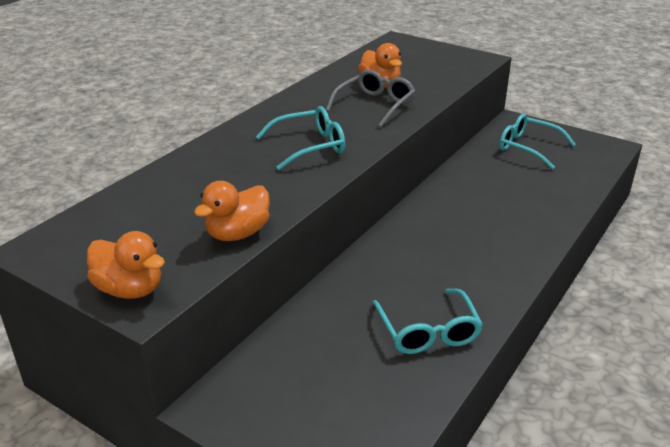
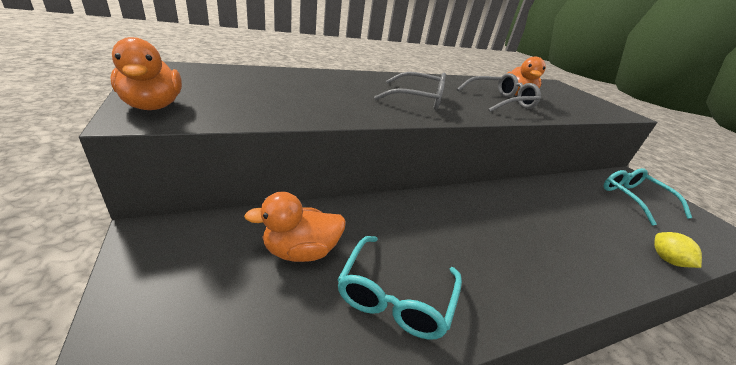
camera: 30 degrees right, 0 degrees up
(237, 234) = (283, 114): orange duck -> orange duck (300, 251)
(309, 146) = (417, 99): turquoise glasses -> grey glasses
(574, 196) = (666, 260): none -> yellow lemon

